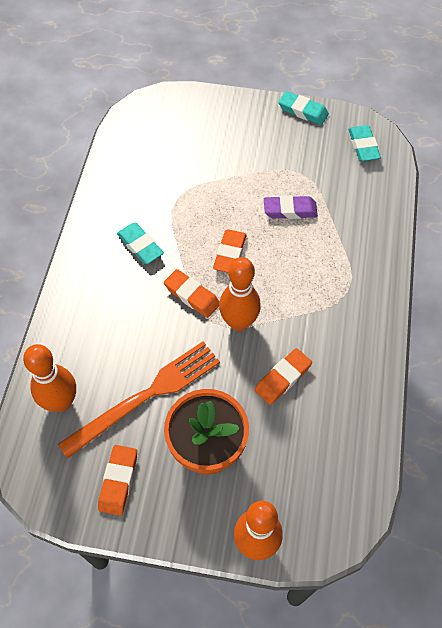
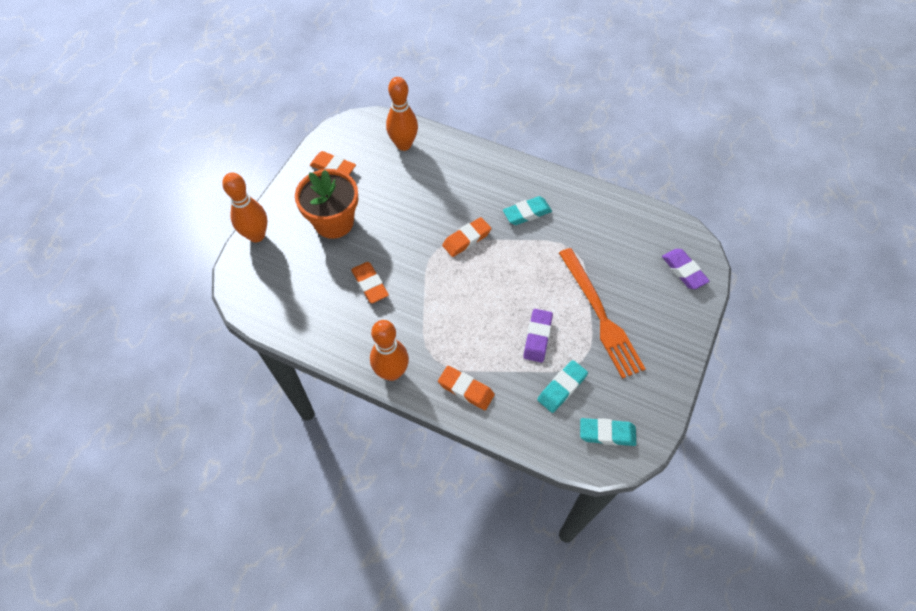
camera: 105 degrees right, 0 degrees up
(146, 396) = (389, 193): orange fork -> orange fork (600, 315)
(177, 111) = (683, 271): none -> purple eraser
(229, 253) = (501, 276): orange eraser -> orange eraser (466, 389)
(239, 322) = (430, 266): orange bowling pin -> orange bowling pin (392, 372)
(303, 111) = (668, 387): turquoise eraser -> turquoise eraser (562, 388)

